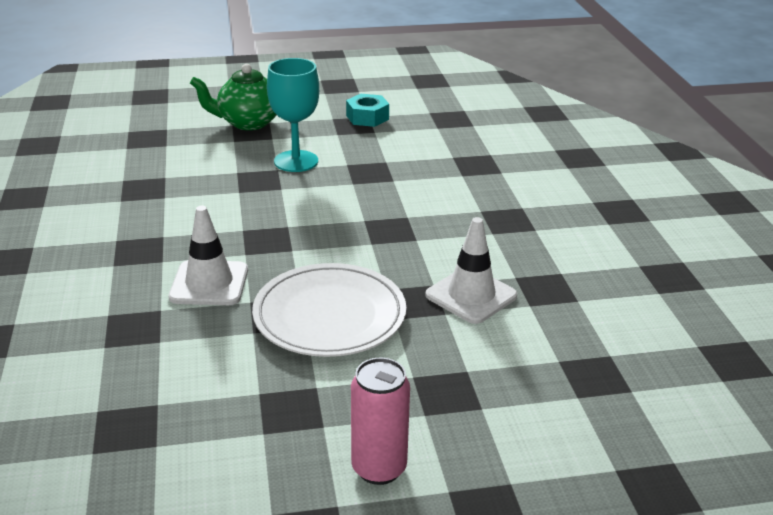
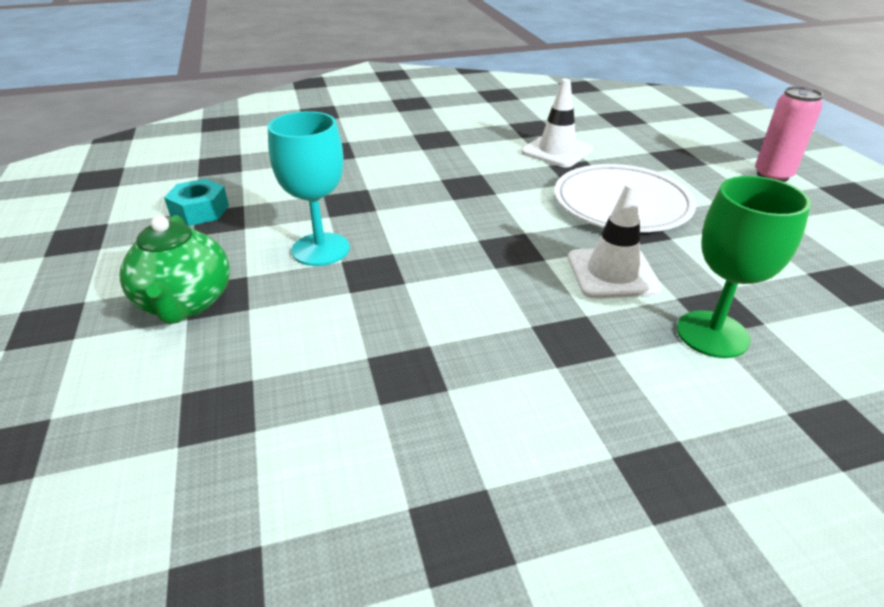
camera: 95 degrees left, 5 degrees up
(107, 314) = (712, 334): none -> green goblet

